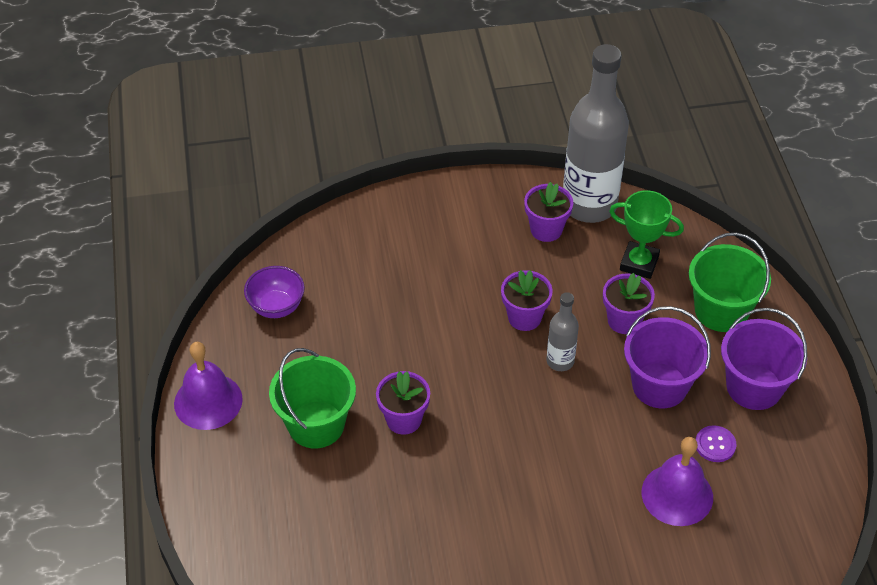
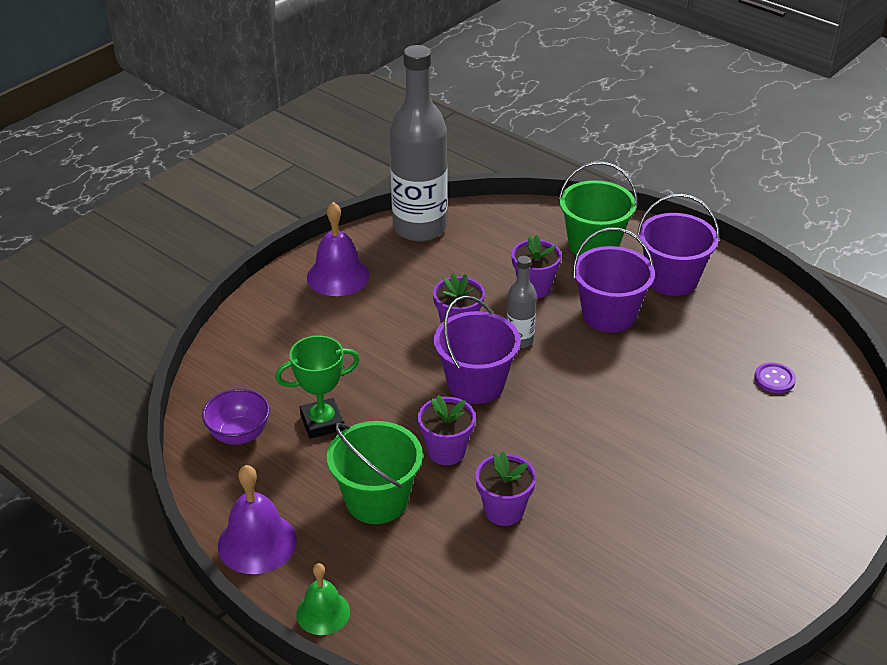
camera: 40 degrees left, 10 degrees down
(198, 484) = (323, 612): none -> green bell
(485, 377) = (476, 384): none -> purple bucket
(546, 229) = (405, 260): purple flower pot -> purple flower pot (504, 510)
(639, 263) = (501, 246): green trophy -> green trophy (322, 422)
(677, 494) = (704, 376): purple bell -> purple bell (338, 276)
(715, 445) = (690, 329): purple button -> purple button (774, 379)

